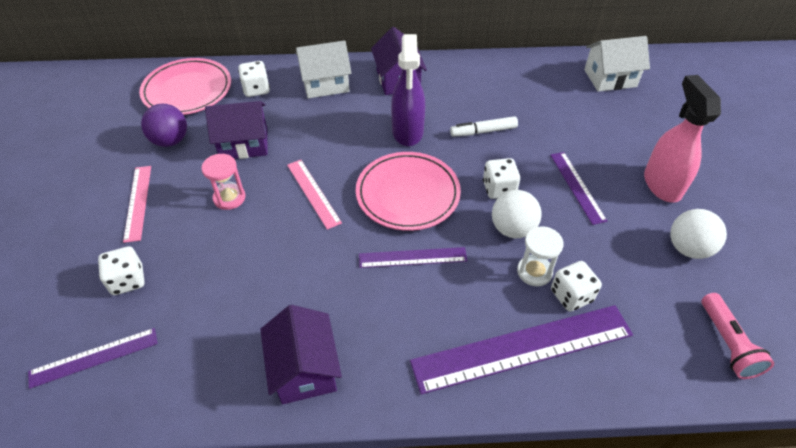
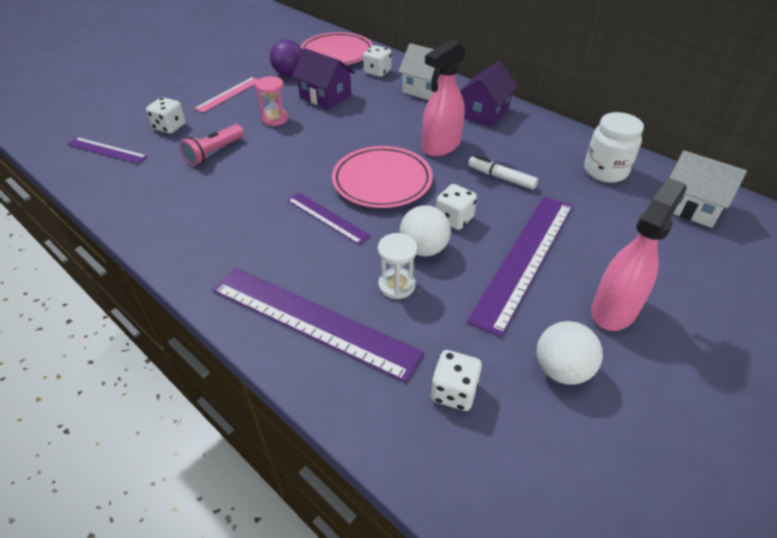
camera: 45 degrees right, 5 degrees down
(304, 369) = (179, 228): purple house -> none
(313, 193) = (324, 144): pink ruler -> none
(407, 132) = (441, 146): purple spray bottle -> pink spray bottle
(536, 82) = (605, 171): none -> white jar
(571, 295) = (400, 320): white dice -> white dice (454, 392)
(577, 187) = (524, 258): purple ruler -> purple ruler, size x1.88
(727, 343) = (482, 461): pink flashlight -> pink flashlight (214, 153)

